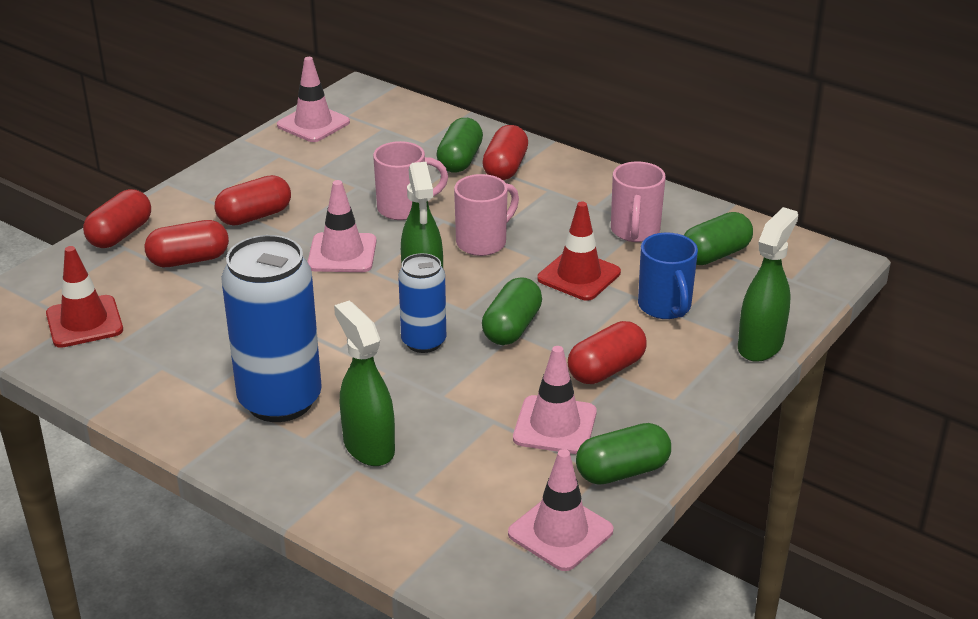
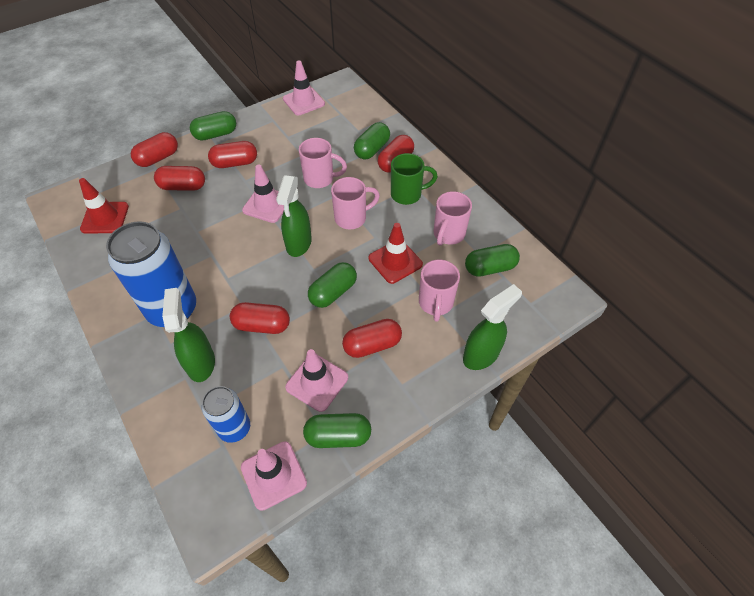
camera: 20 degrees right, 20 degrees up
(197, 188) = (215, 134): none -> green capsule
(423, 342) = (276, 288): blue can -> blue can (234, 428)
(431, 386) = (262, 325): none -> red capsule
(547, 200) = (407, 194): none -> green mug
(665, 307) = (435, 303): blue mug -> pink mug

